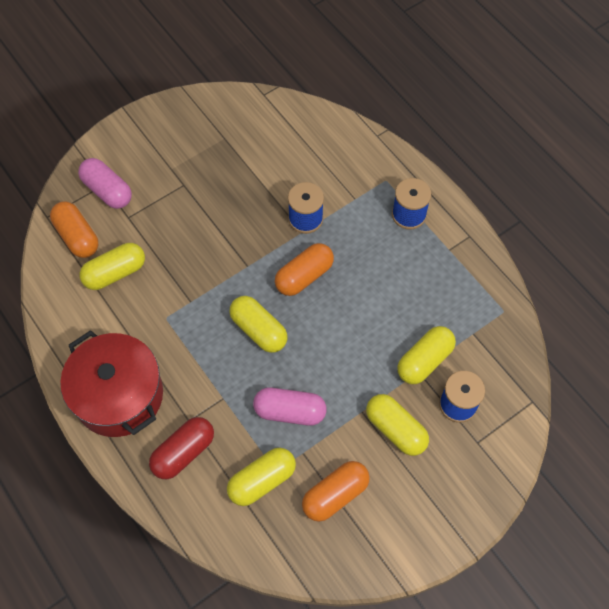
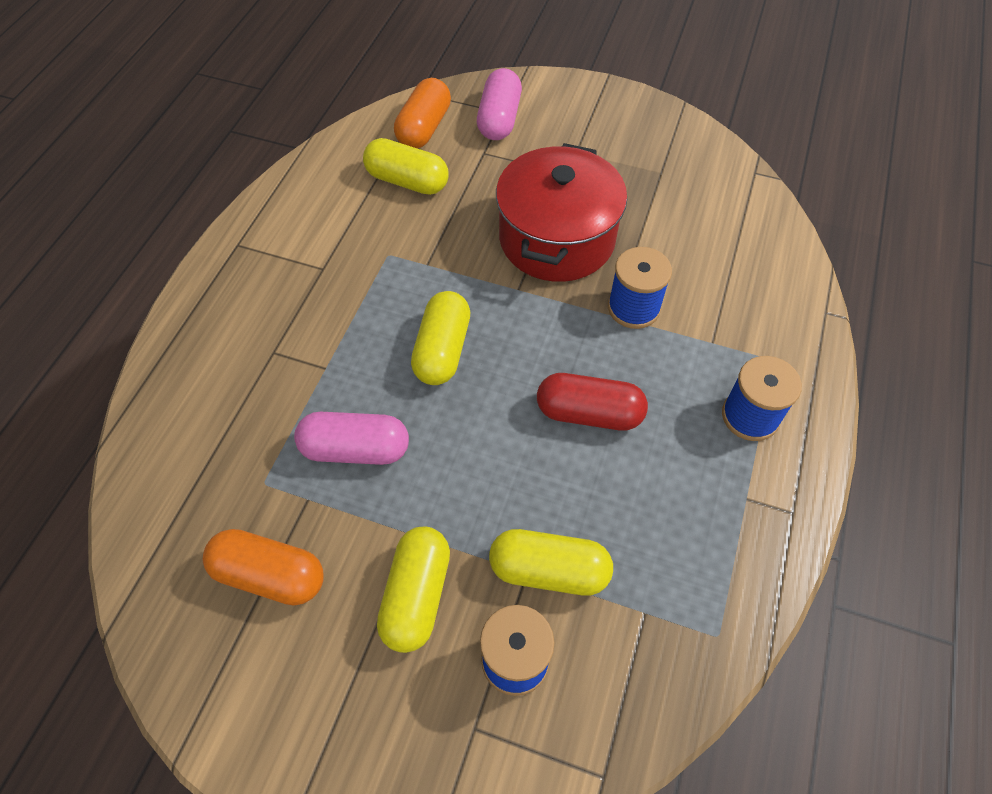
camera: 55 degrees right, 5 degrees down
(119, 395) = (261, 270): red pot -> red pot (556, 238)
(183, 452) = (228, 371): red capsule -> red capsule (589, 413)
(262, 480) = (240, 475): yellow capsule -> none
(290, 411) = (355, 449): pink capsule -> pink capsule turned 60 degrees counterclockwise
(304, 276) = (554, 353): orange capsule -> none

